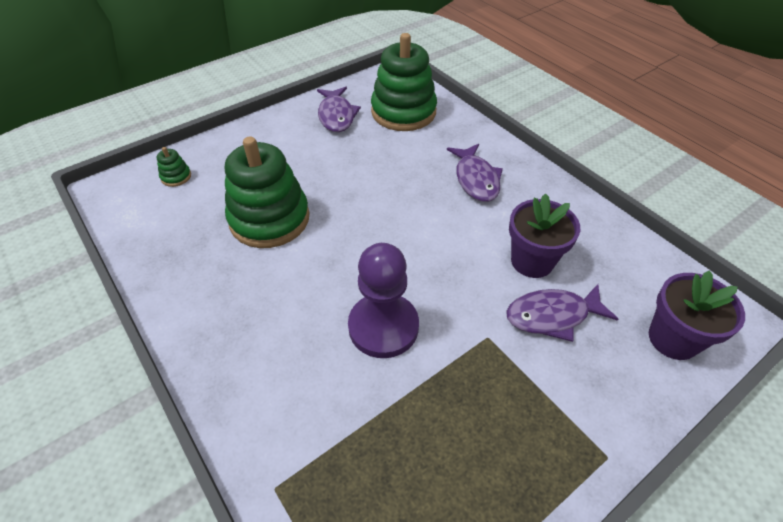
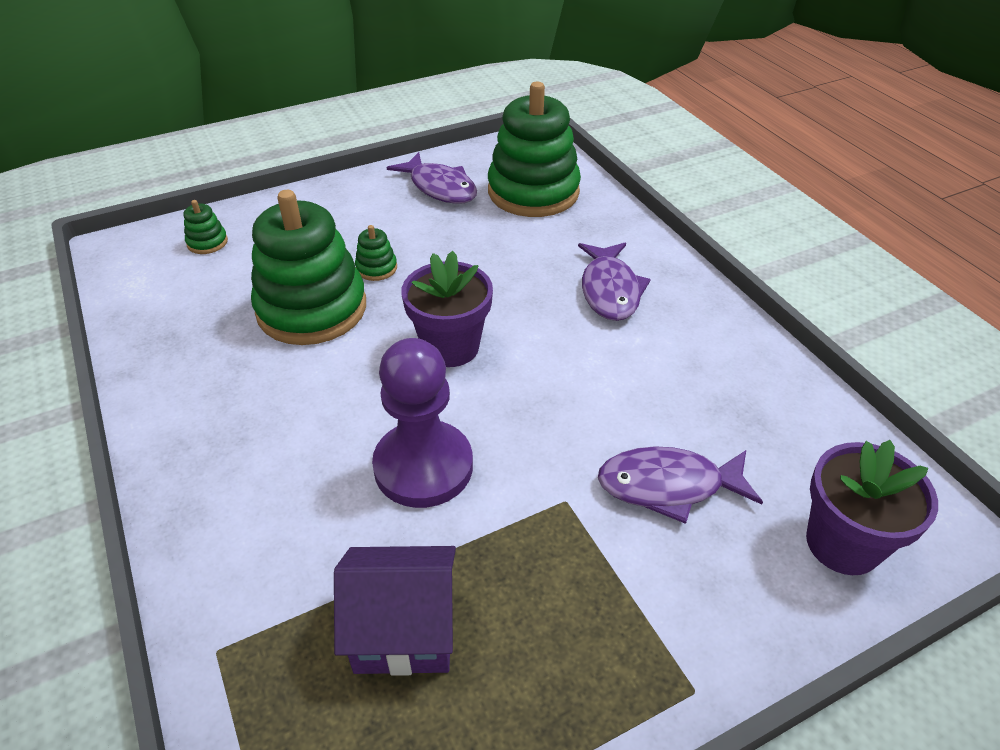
camera: 10 degrees right, 5 degrees down
(308, 182) = (376, 268): none -> green stacking toy
(336, 115) = (440, 187): purple fish -> purple fish turned 45 degrees counterclockwise
(404, 449) = (404, 630): none -> purple house
(532, 261) = (659, 408): purple flower pot -> purple flower pot (450, 347)

